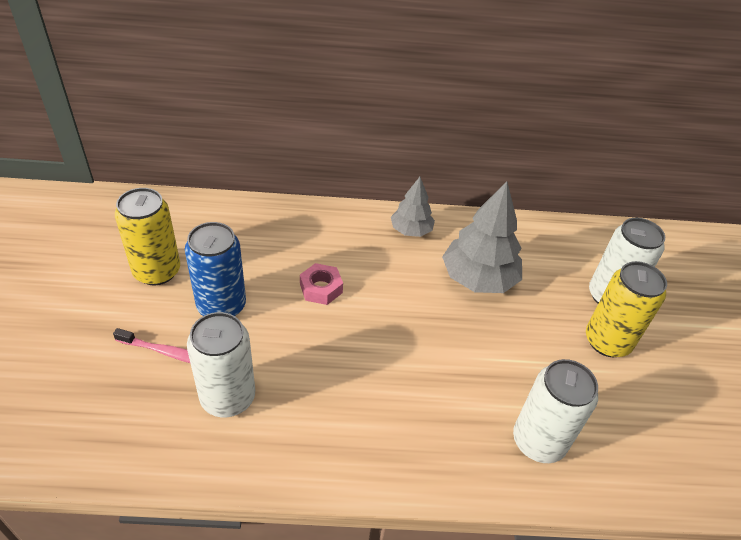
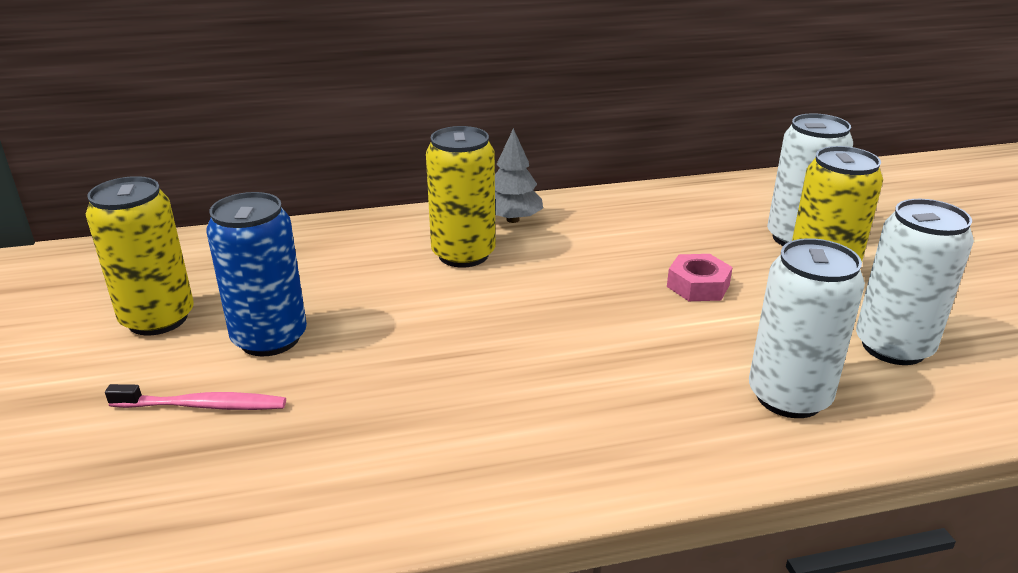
camera: 10 degrees left, 15 degrees down
(228, 397) = (313, 439): white can -> white can (893, 347)
(321, 288) = (412, 295): pink nut -> pink nut (698, 286)
(366, 257) = (463, 254): none -> yellow can
(478, 279) = (623, 250): grey tree -> none

